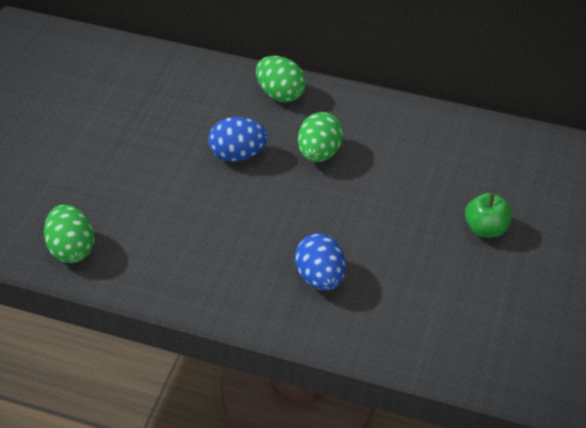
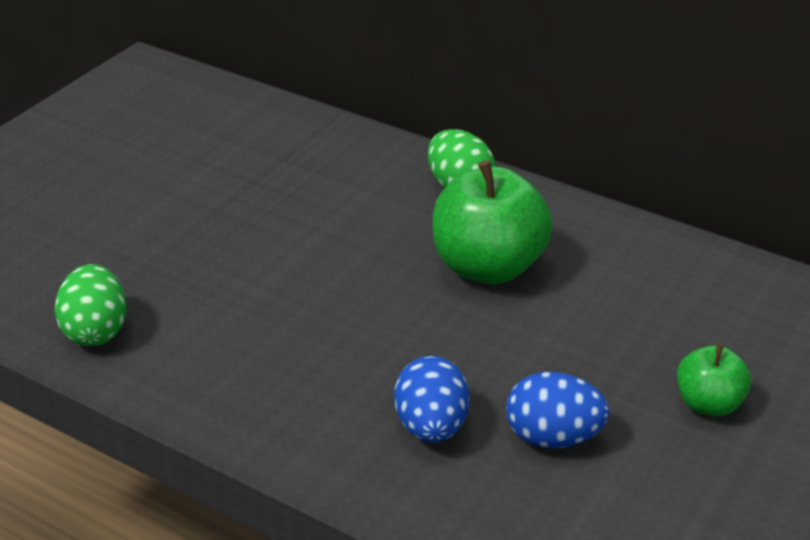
camera: 15 degrees right, 10 degrees down
(237, 155) = (371, 251): blue egg -> blue egg (553, 437)
(319, 153) = (488, 267): green egg -> green apple

